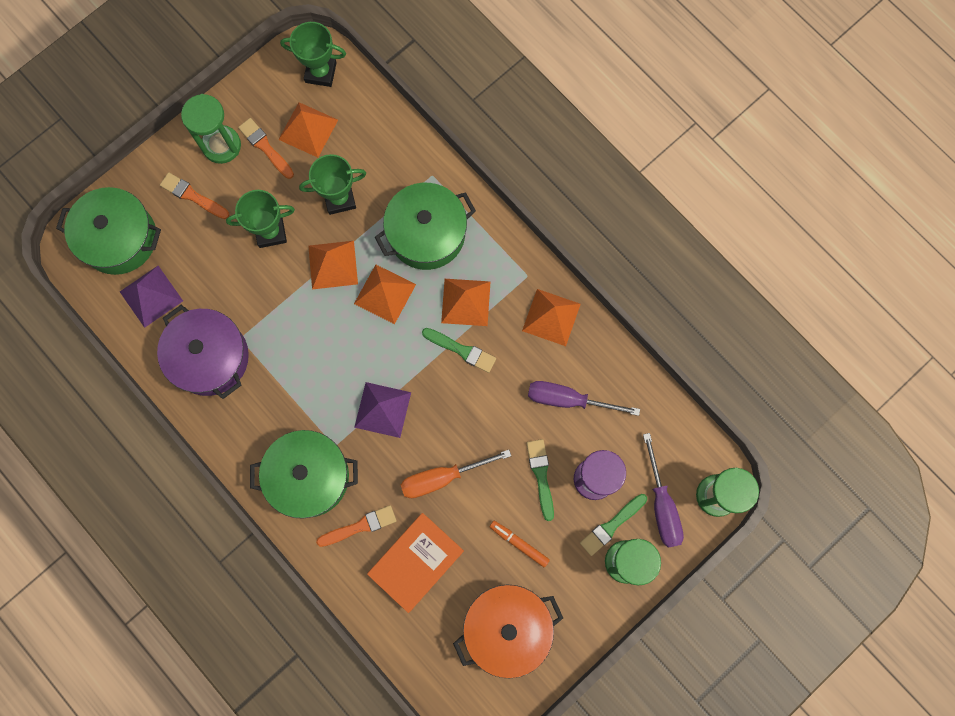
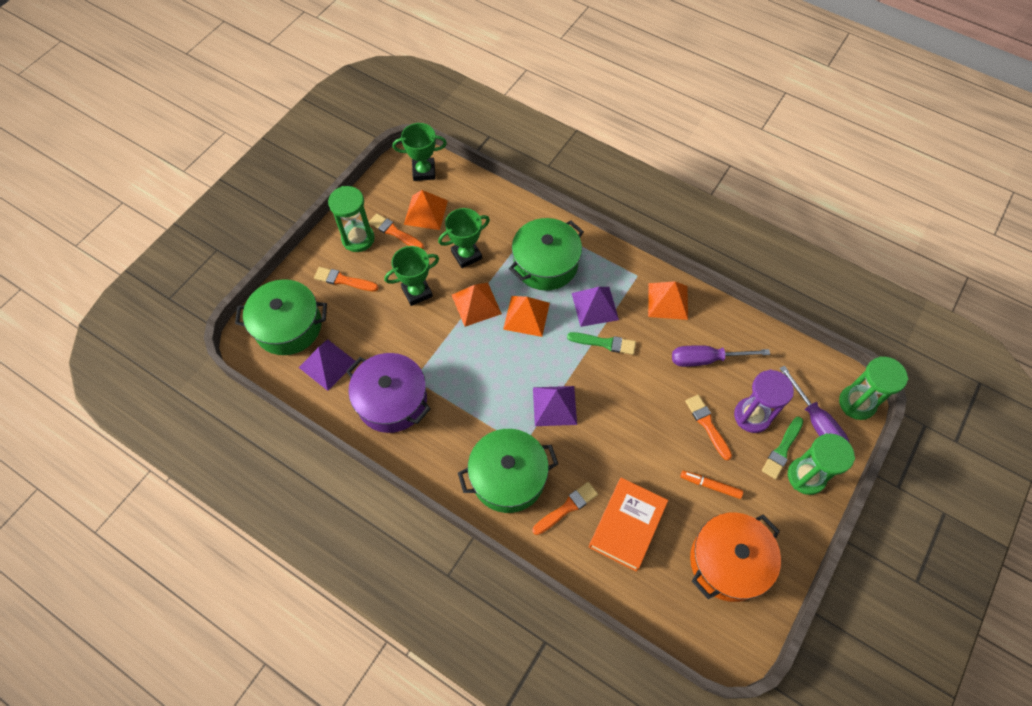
camera: 15 degrees left, 15 degrees down
(442, 477) = (625, 447): orange screwdriver -> none
(466, 302) = (595, 306): orange pyramid -> purple pyramid
(541, 476) = (707, 425): green brush -> orange brush

